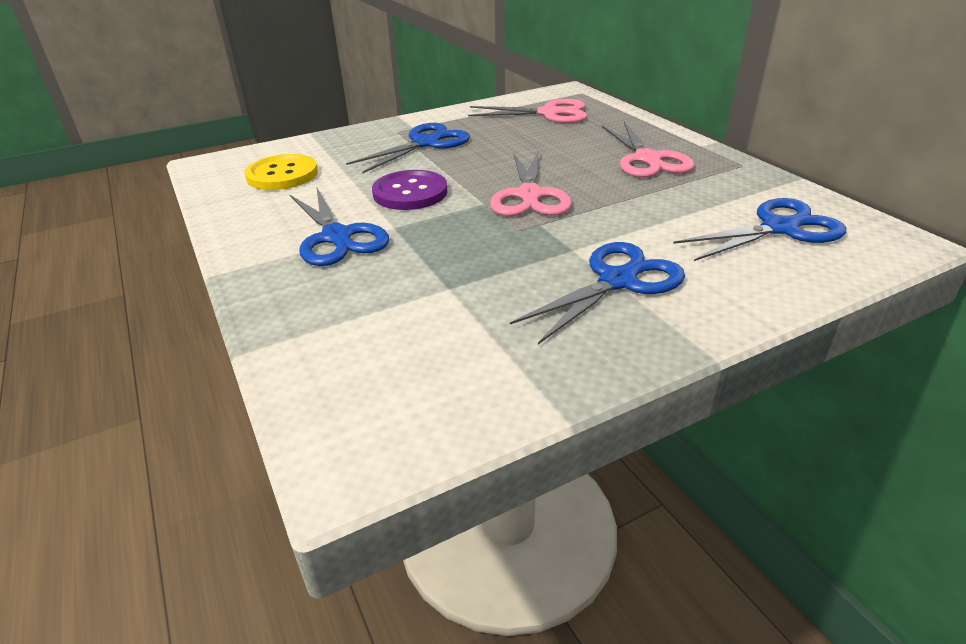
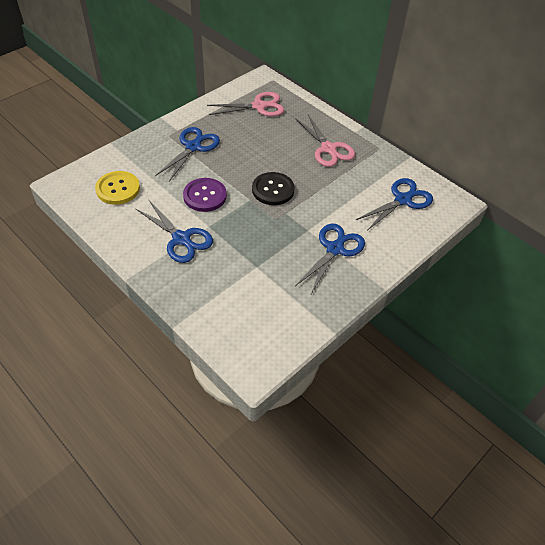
camera: 20 degrees left, 15 degrees up
(529, 195) = (273, 190): pink scissors -> black button

